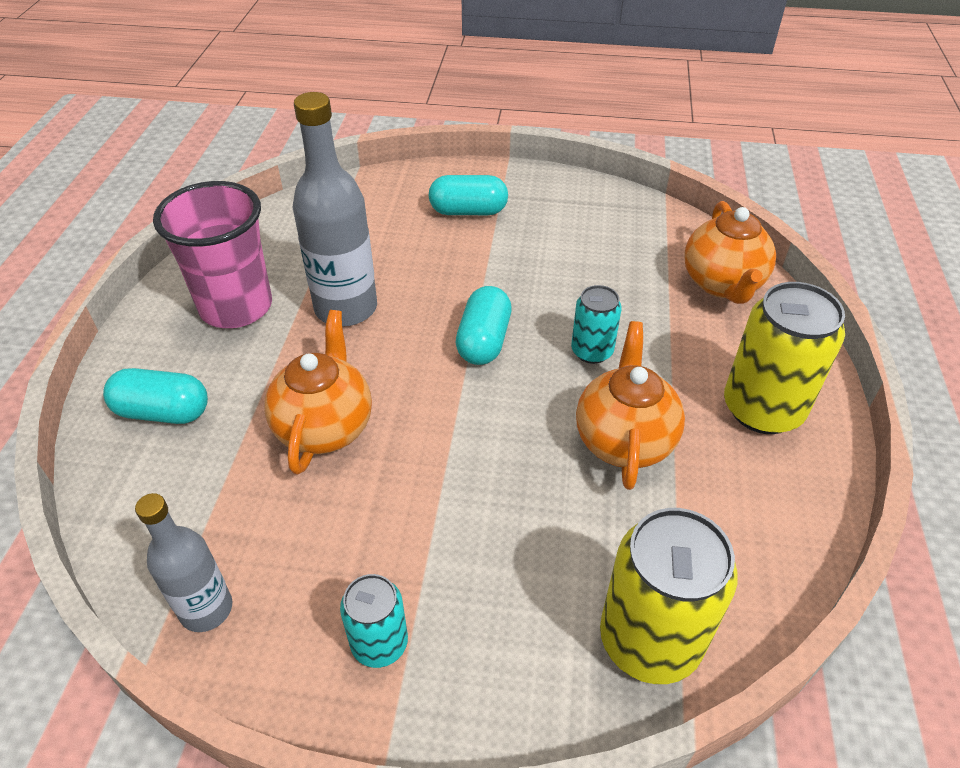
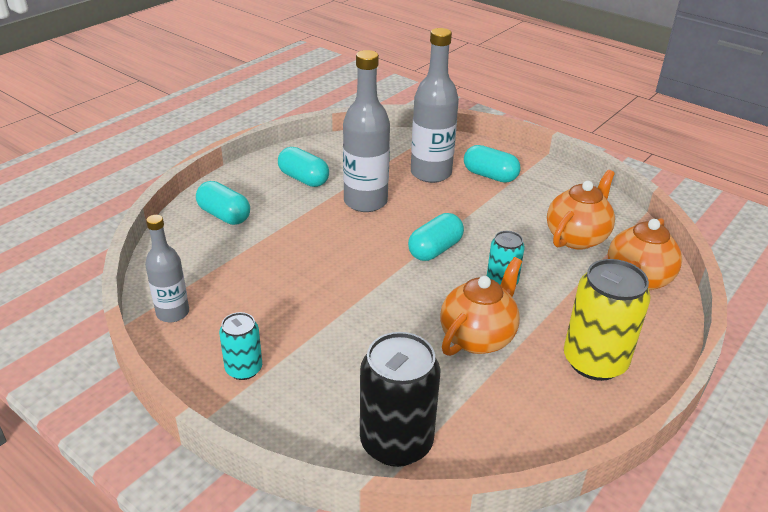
camera: 30 degrees right, 10 degrees down
(236, 307) = (303, 179): pink cup -> turquoise capsule
(325, 427) = (302, 256): orange teapot -> orange teapot (577, 237)
(396, 234) = (431, 173): none -> grey bottle
(649, 640) = (396, 442): yellow can -> black can

